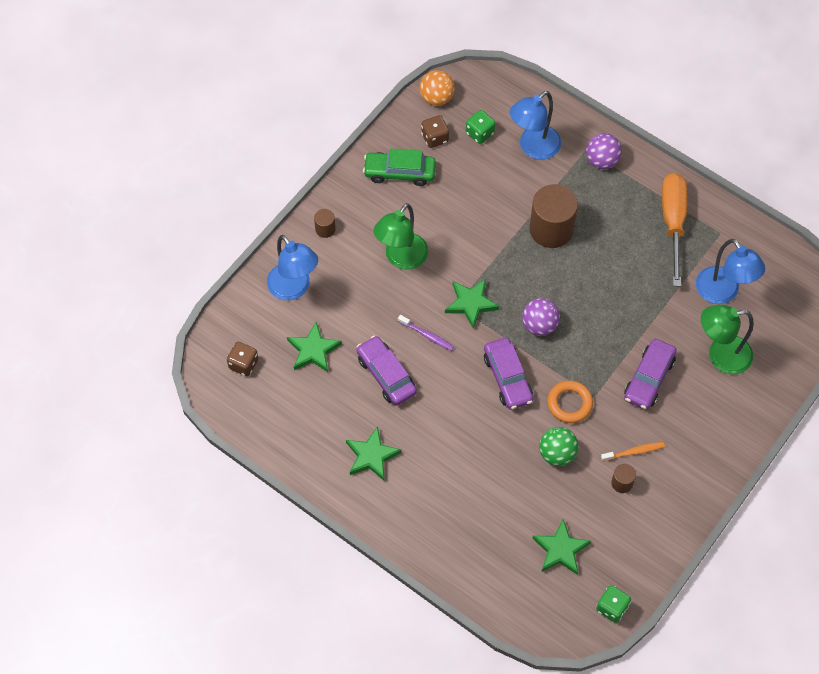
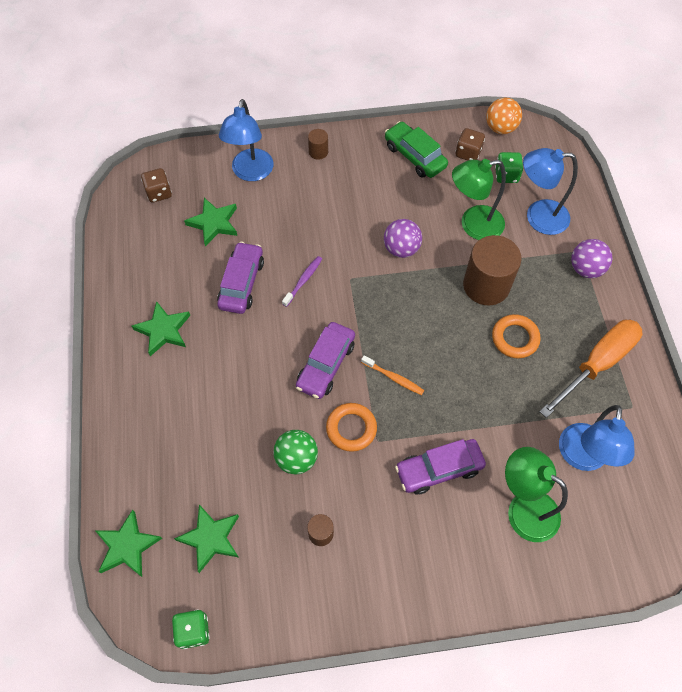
camera: 45 degrees right, 0 degrees up
(401, 258) = (348, 213): green lamp -> green lamp (473, 225)
(426, 335) = (303, 281): purple toothbrush -> purple toothbrush turned 135 degrees counterclockwise
(470, 303) = (361, 286): green star -> green star (127, 546)
(539, 325) = (396, 347): purple ball -> purple ball (401, 249)
(607, 250) = (515, 338): none -> orange ring
(633, 452) = (359, 517): orange toothbrush -> orange toothbrush (393, 377)

